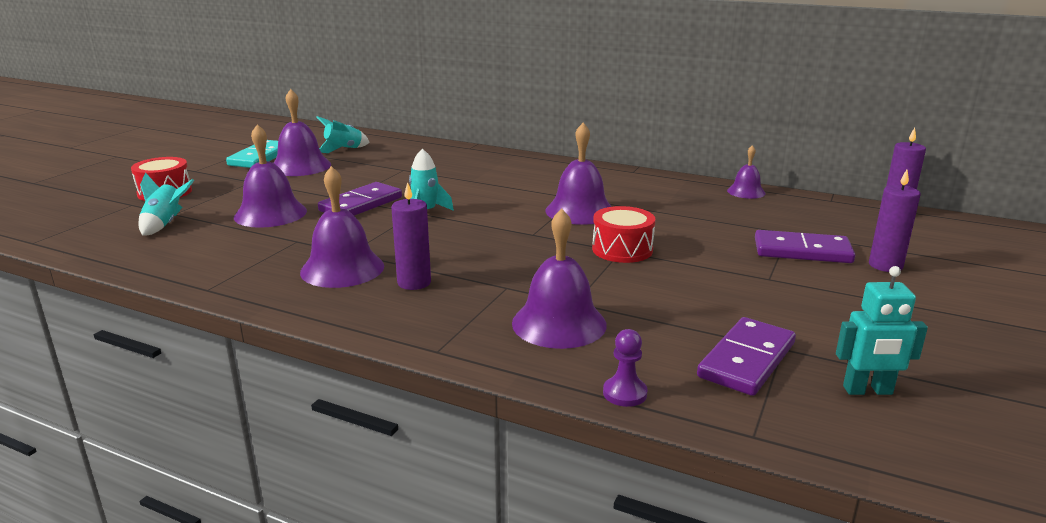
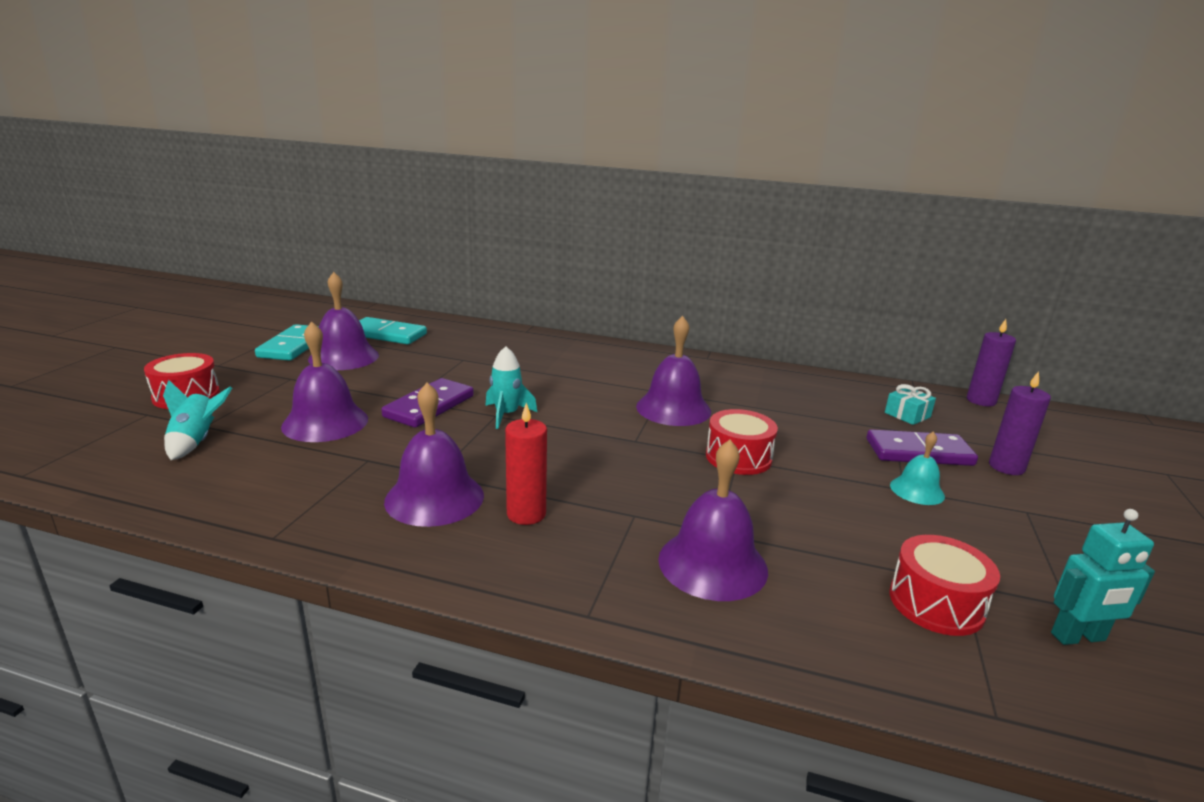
camera: 10 degrees left, 0 degrees up
(343, 149) = (387, 334): turquoise rocket -> turquoise domino
(414, 282) = (526, 514): purple candle -> red candle
(625, 393) = (828, 664): purple pawn -> none
(746, 192) = (829, 380): purple bell -> none
(747, 360) = (936, 603): purple domino -> red drum
(781, 280) = (917, 490): none -> turquoise bell
(809, 221) = (907, 415): none -> turquoise gift

